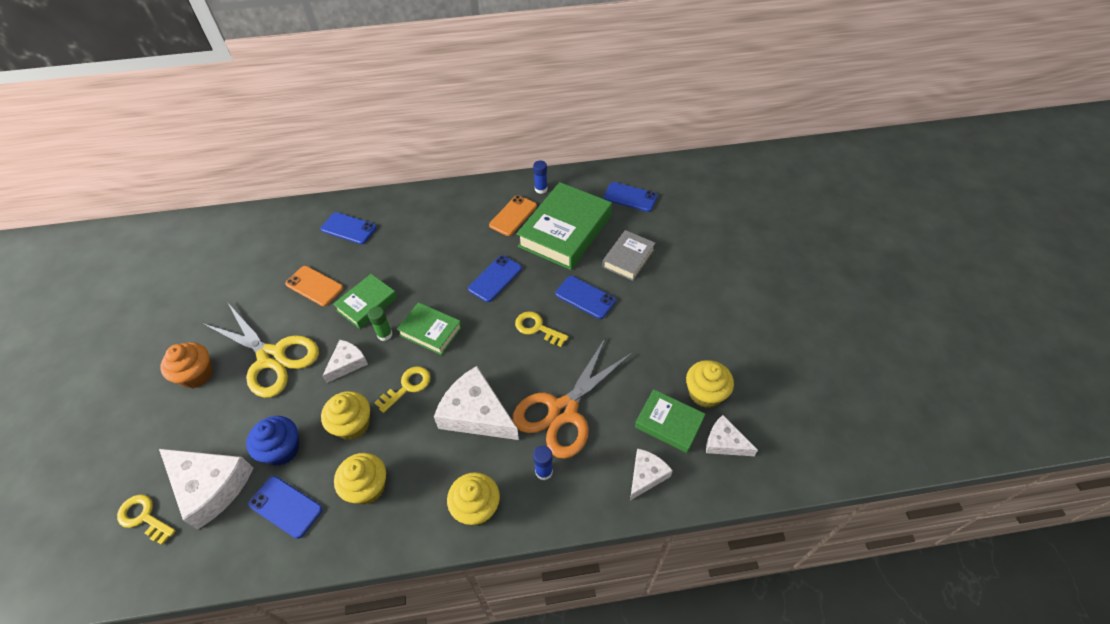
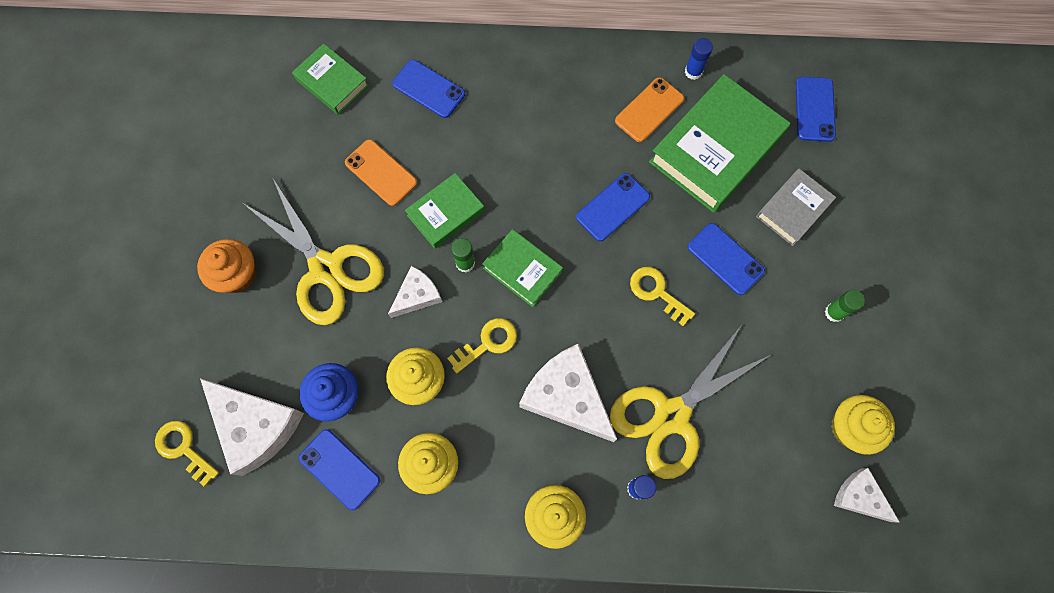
camera: 10 degrees right, 20 degrees up
(563, 411) = (672, 415): orange scissors -> yellow scissors
(630, 197) = (814, 109): blue phone -> blue phone turned 60 degrees clockwise
(646, 475) = (756, 518): white cheese -> none
(669, 423) = (797, 458): green book -> green book (332, 83)
(673, 318) = (834, 312): none -> green glue stick

